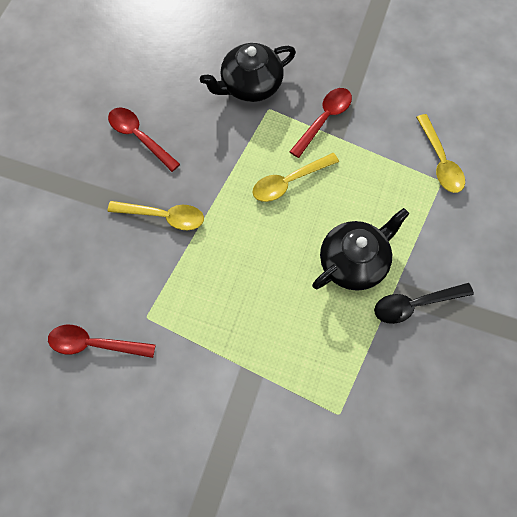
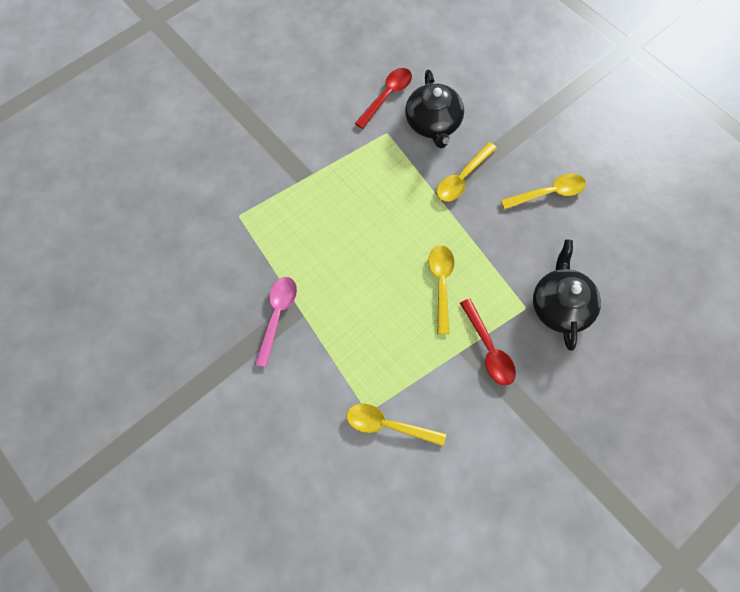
camera: 120 degrees right, 0 degrees up
(139, 137) = (548, 193): red spoon -> yellow spoon
(354, 262) = (340, 292): black teapot -> black teapot (433, 123)
(415, 304) = (277, 316): black spoon -> pink spoon

